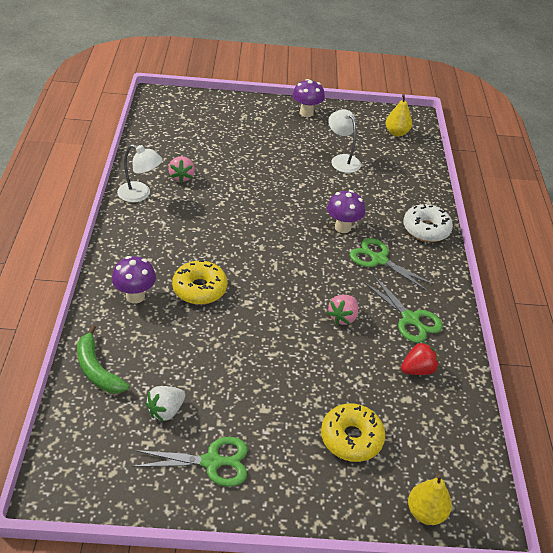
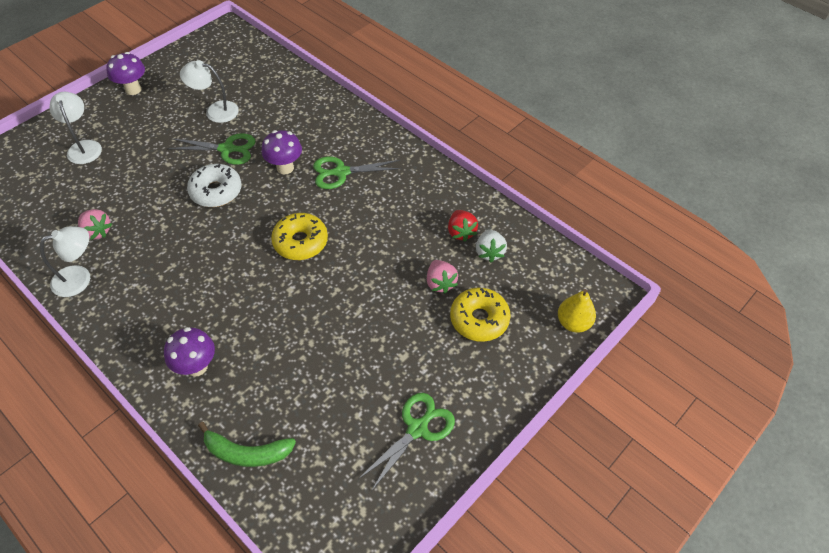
camera: 45 degrees left, 10 degrees up
(166, 411) = (340, 428): white strawberry -> white strawberry (489, 252)
(199, 289) = (241, 312): yellow donut -> yellow donut (300, 242)
(235, 125) = (84, 147): none -> white lamp
(342, 317) = (370, 239): pink strawberry -> pink strawberry (440, 283)
(396, 133) = (229, 55): yellow pear -> none
(410, 319) = (414, 199): green scissors -> green scissors (227, 149)
(417, 370) = (461, 232): red strawberry -> red strawberry turned 150 degrees clockwise
(426, 229) = (344, 121): white donut -> white donut (216, 191)

